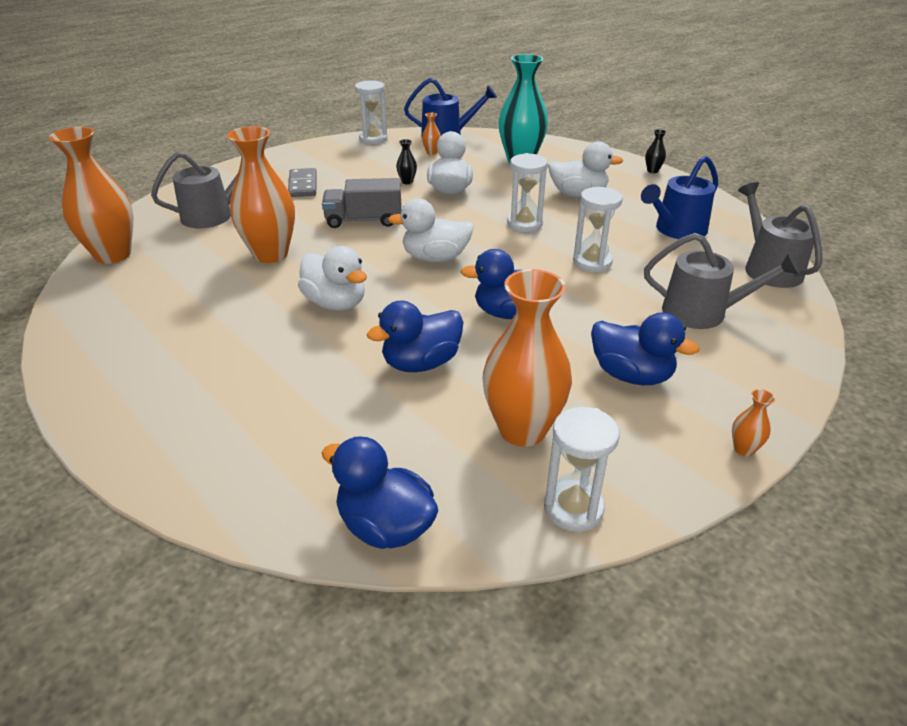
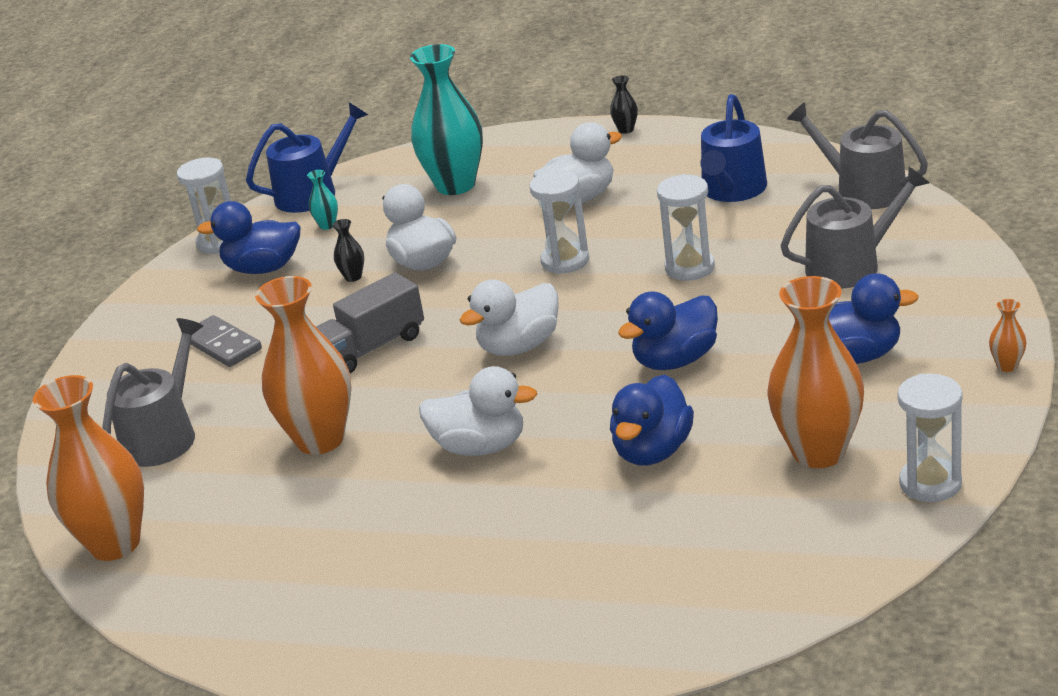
camera: 30 degrees left, 5 degrees down
(385, 526) = (803, 584): blue duck -> blue duck (263, 268)
(431, 152) = (327, 225): orange vase -> turquoise vase

